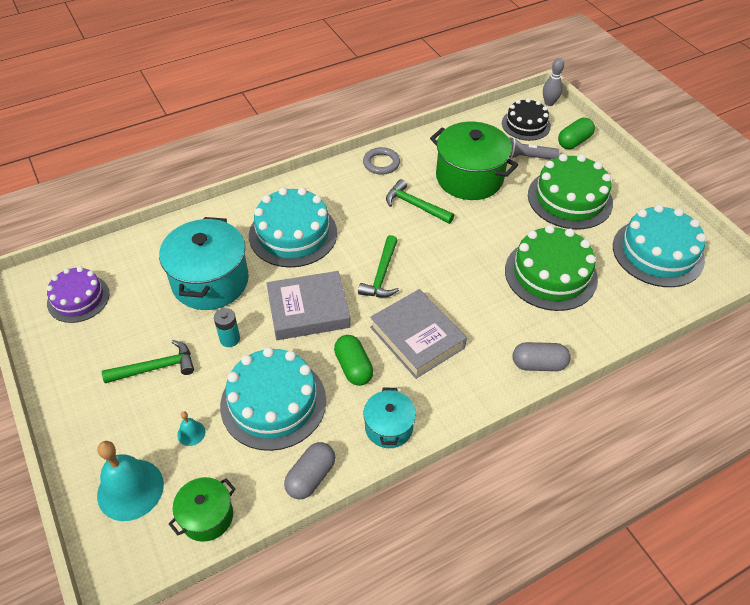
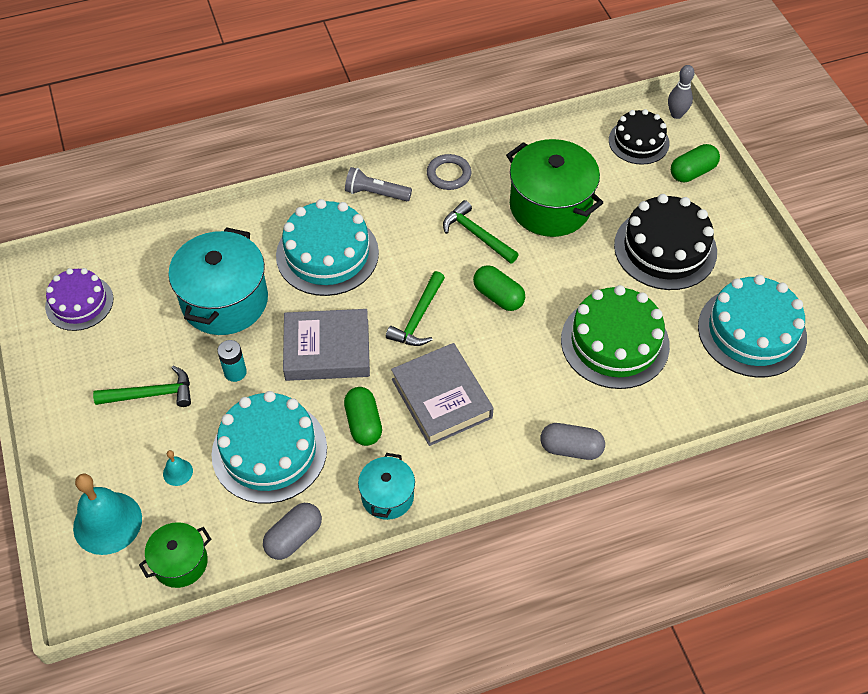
camera: 10 degrees right, 5 degrees up
(445, 250) = (498, 296): none -> green capsule
(527, 157) = (628, 187): grey flashlight -> grey flashlight (376, 193)
(570, 199) = (665, 248): green cake -> black cake

